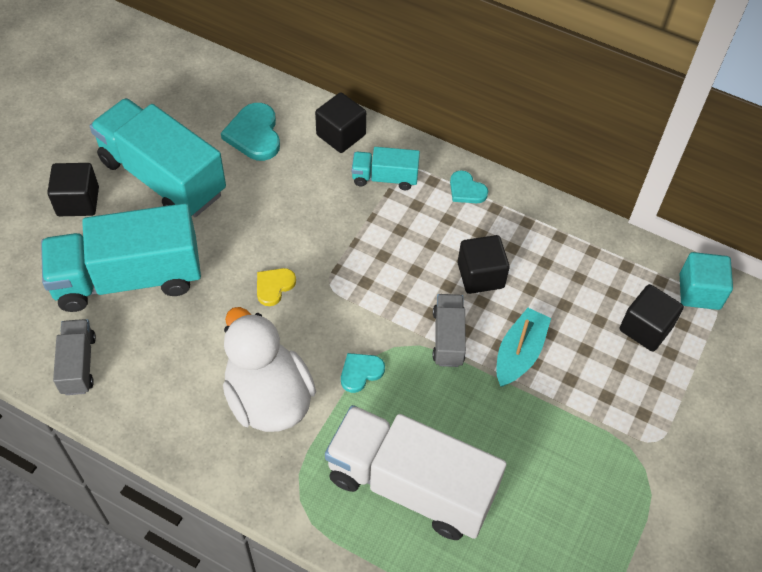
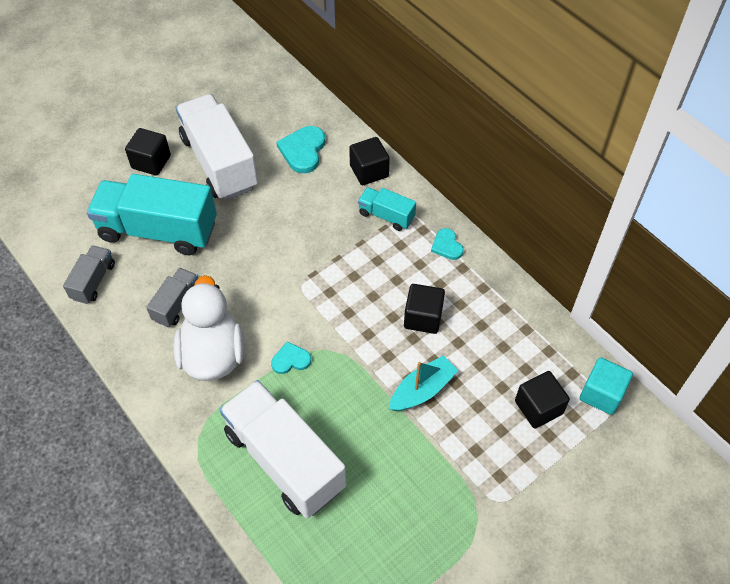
camera: 25 degrees right, 0 degrees up
(163, 177) = (220, 162): turquoise truck -> white truck
(274, 286) = (259, 272): yellow heart -> none
(448, 338) = (372, 357): grey truck -> grey truck (176, 304)

